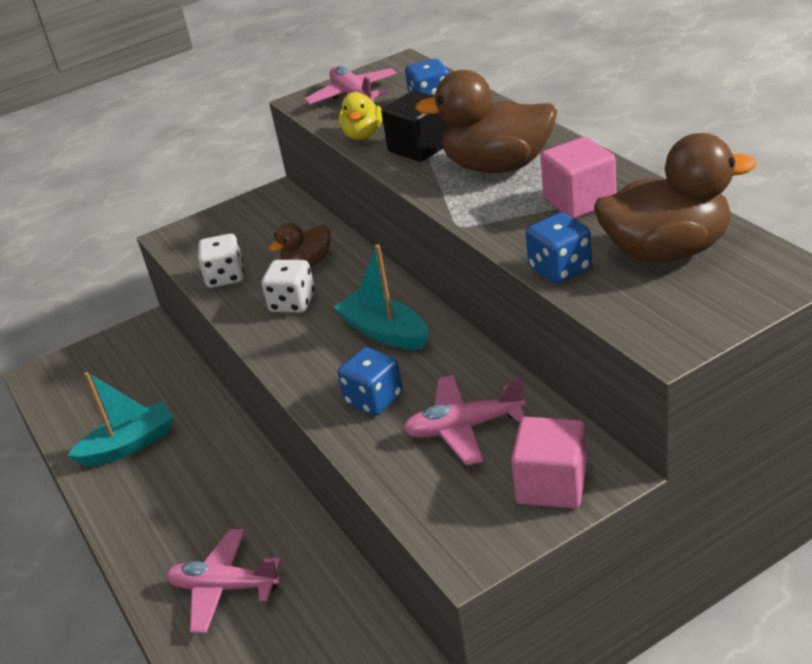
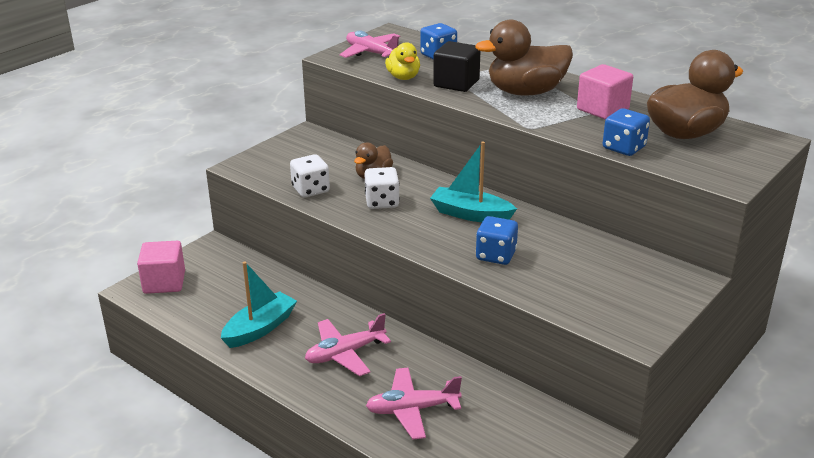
camera: 25 degrees left, 5 degrees down
(463, 428) = (575, 265): pink plane -> pink plane (345, 354)
(551, 485) = (661, 290): pink cube -> pink cube (164, 282)

